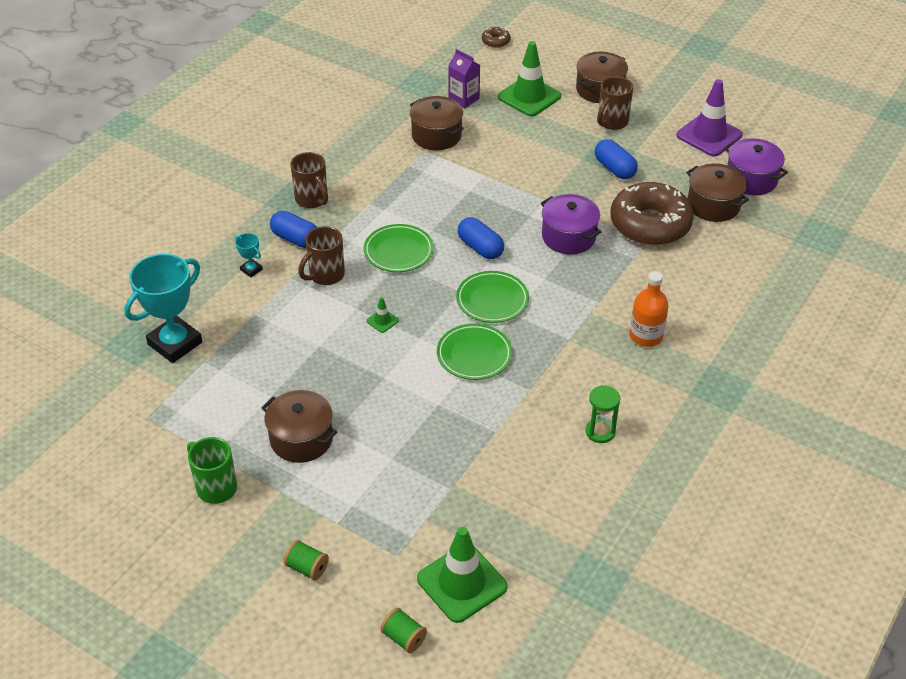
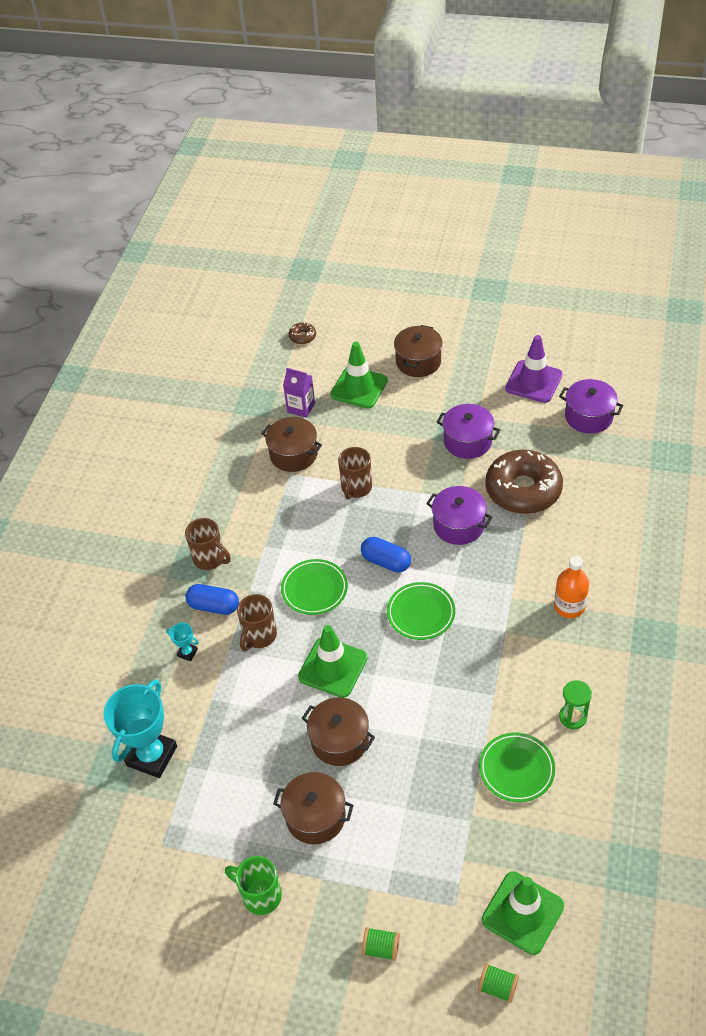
camera: 15 degrees left, 5 degrees up
(382, 321) = (333, 667): green traffic cone -> green traffic cone, size x2.35
(474, 355) = (430, 676): green plate -> green plate (516, 769)
(612, 122) = (444, 393): brown mug -> brown mug (356, 488)
(614, 169) = (467, 441): blue capsule -> purple pot
(713, 205) = (568, 453): brown pot -> brown pot (340, 740)

